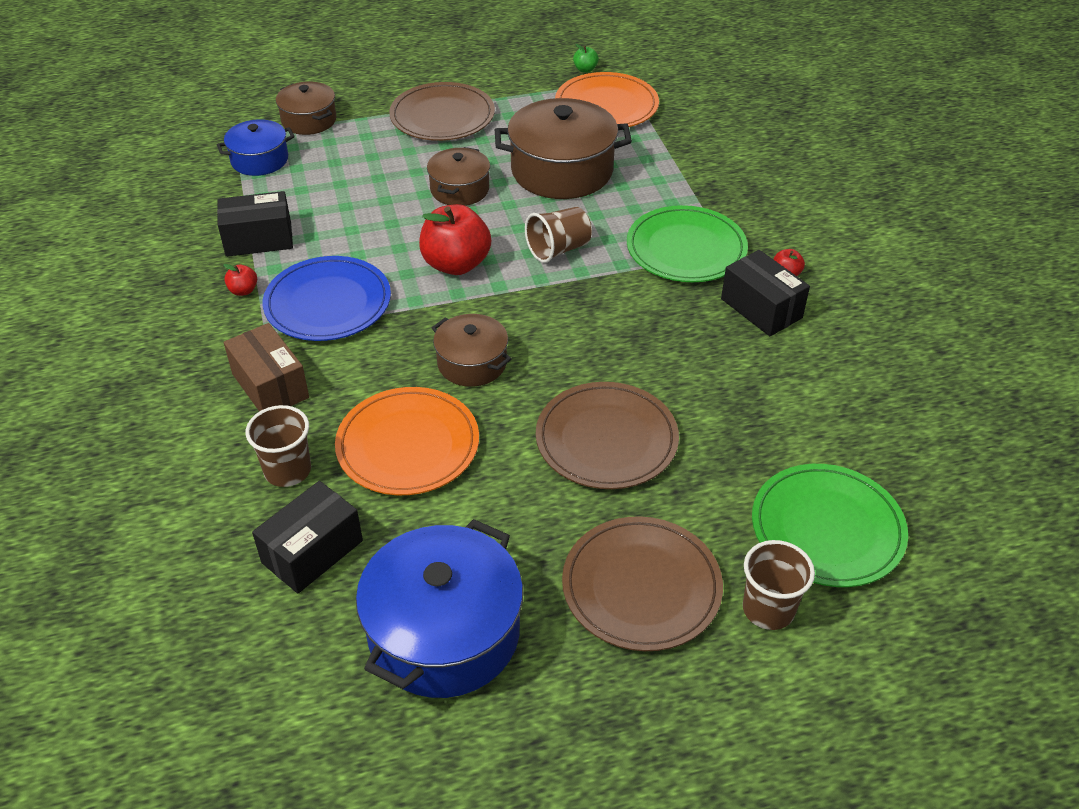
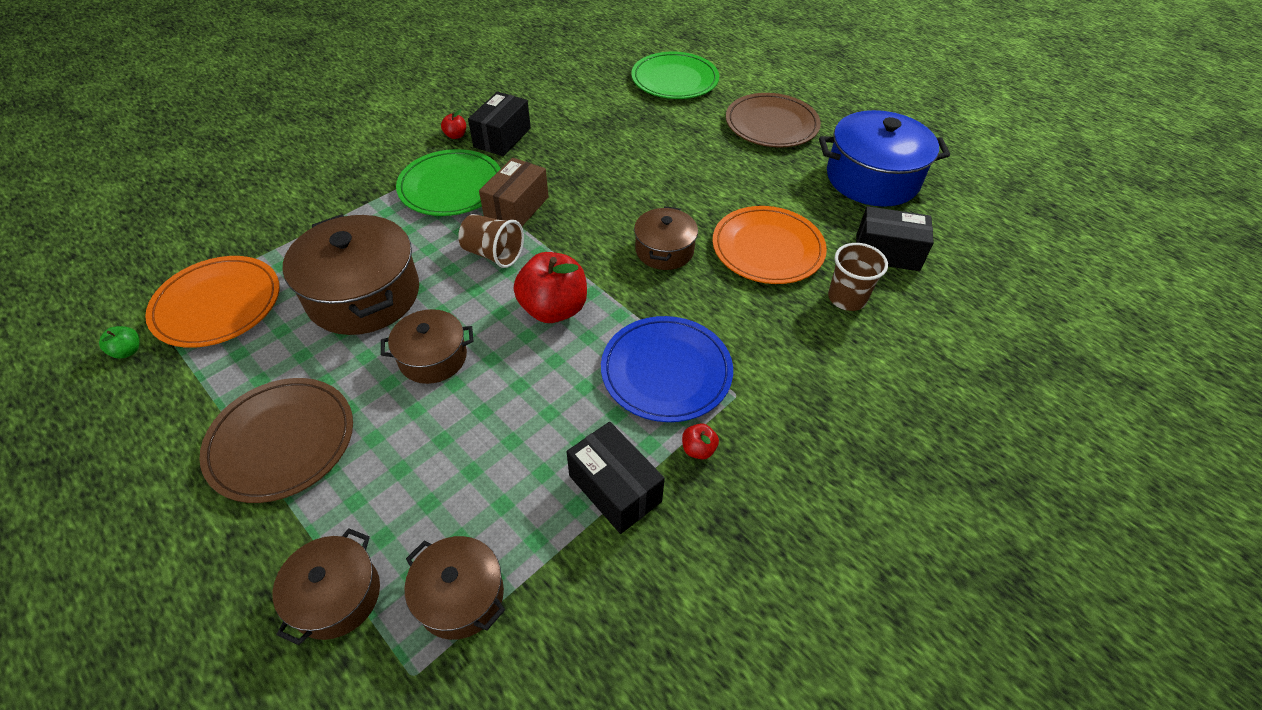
camera: 120 degrees left, 5 degrees up
(259, 160) = (460, 596): blue pot -> brown pot
(270, 386) = (787, 355): brown box -> brown box (517, 208)
(606, 440) = (681, 166): brown plate -> none
(768, 609) = (742, 86): brown cup -> none

